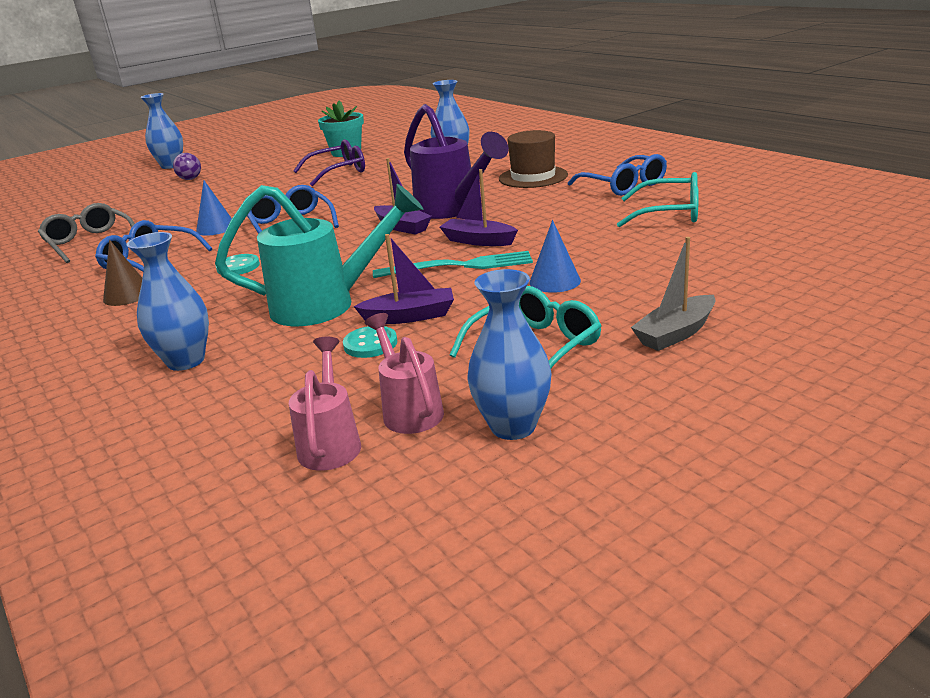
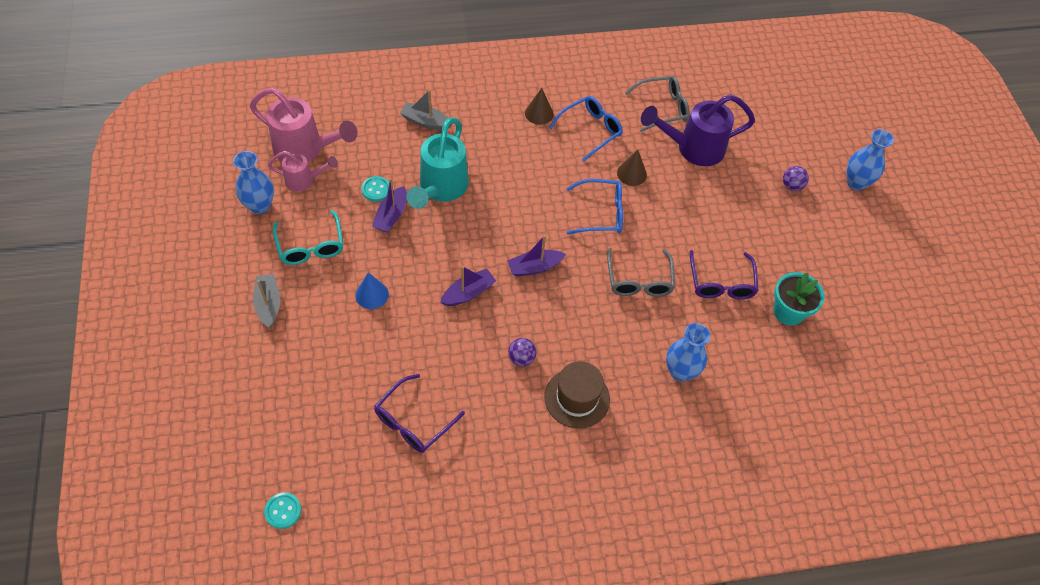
camera: 110 degrees right, 30 degrees up
(186, 361) = (425, 122): blue vase -> grey boat
(216, 228) = (631, 174): blue cone -> brown cone
(238, 267) = (539, 167): turquoise button -> turquoise button (283, 511)
(331, 442) = (305, 149): pink watering can -> pink watering can, size x1.77
(368, 192) = (639, 280): none -> grey glasses
(453, 210) = (543, 309): purple watering can -> purple watering can (692, 148)
(459, 266) = (436, 264): turquoise fork -> none
(524, 201) = (521, 358): none -> purple ball
(623, 186) = (496, 439): blue glasses -> none
(669, 213) = (413, 421): turquoise glasses -> purple glasses

